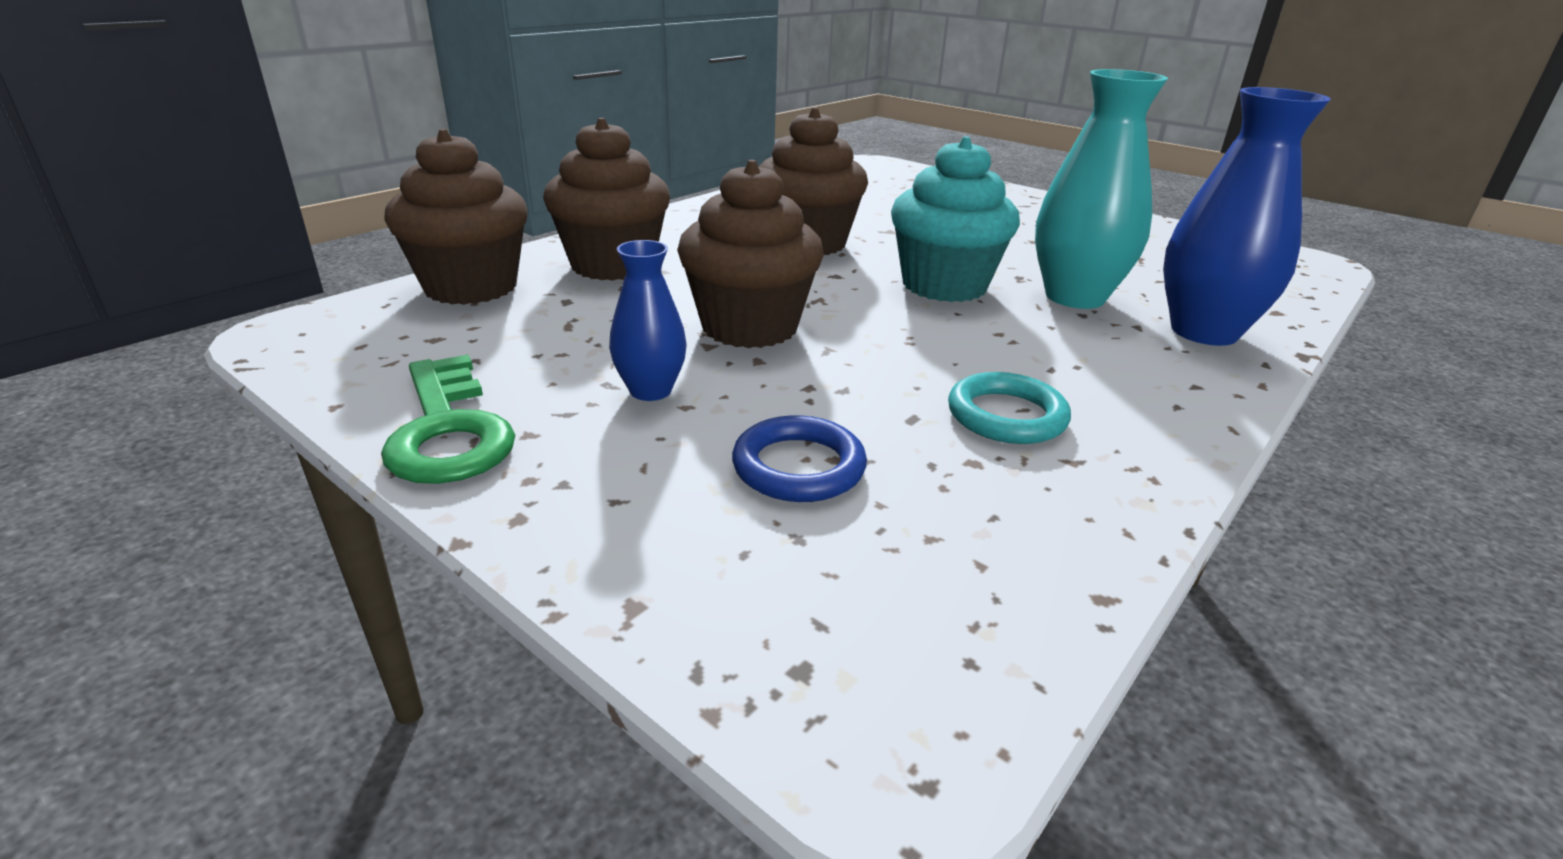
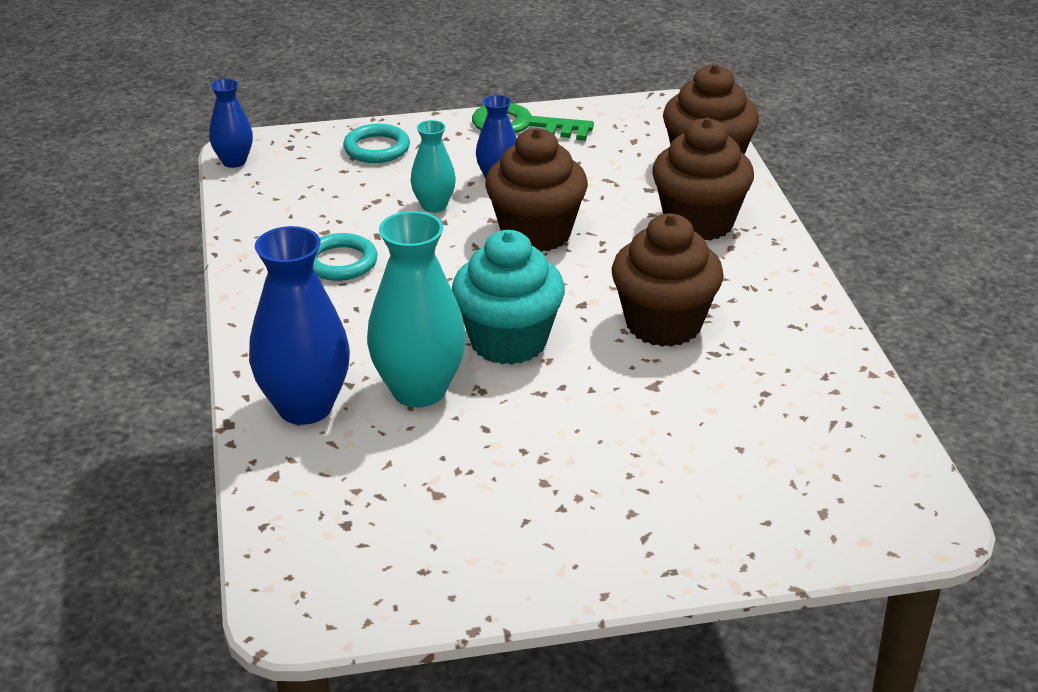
camera: 130 degrees right, 5 degrees up
(679, 540) = (377, 148): none -> turquoise ring
(784, 408) = (434, 206): none -> turquoise vase
(798, 467) = (384, 189): blue ring -> none
(965, 723) = (234, 161): none -> blue vase

